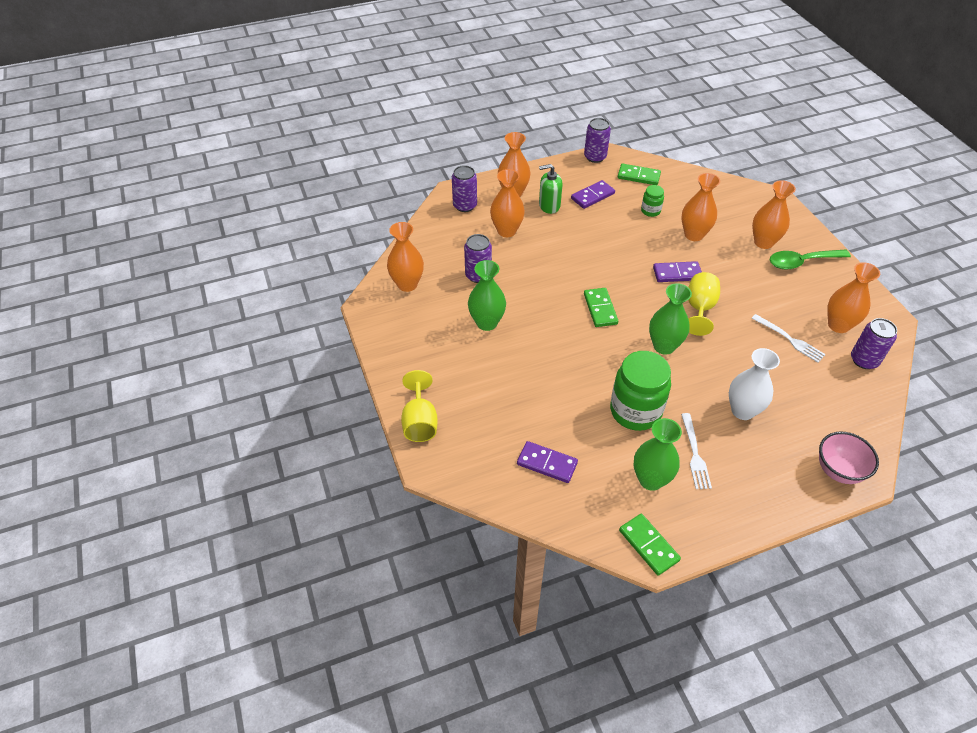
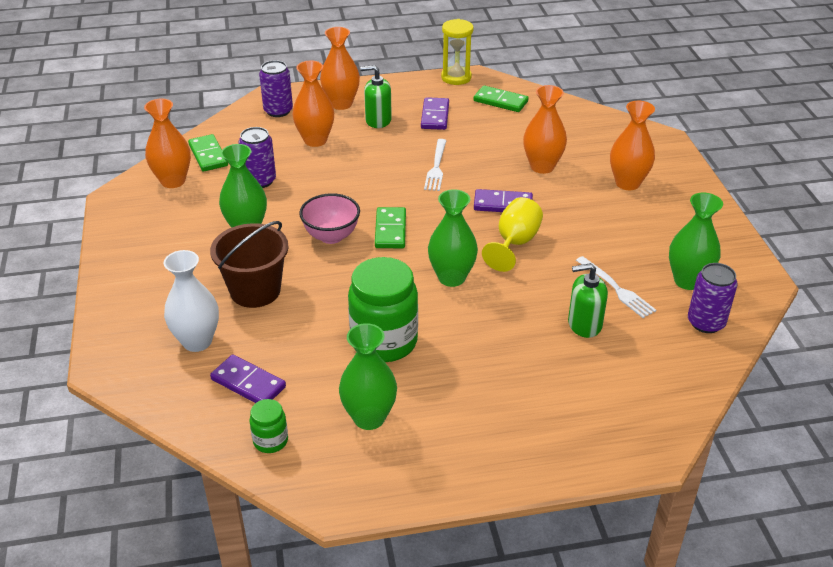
camera: 10 degrees right, 10 degrees down
(420, 422) = (118, 320): yellow goblet -> none
(517, 379) = (255, 291): none -> brown bucket
(592, 196) = (435, 116): purple domino -> purple domino turned 60 degrees counterclockwise
(595, 157) = (456, 77): purple can -> yellow hourglass
(649, 545) = (333, 489): green domino -> green domino (208, 155)
(650, 211) = (499, 137): green jar -> green jar (270, 441)
(695, 454) = (438, 397): white fork -> white fork (436, 167)
(742, 410) = (521, 358): white vase -> white vase (197, 341)
(777, 374) = (584, 324): none -> green soap dispenser
(802, 262) = (668, 209): green spoon -> none
(838, 325) = (687, 281): orange vase -> green vase
(838, 471) = (618, 441): pink bowl -> pink bowl (331, 236)

